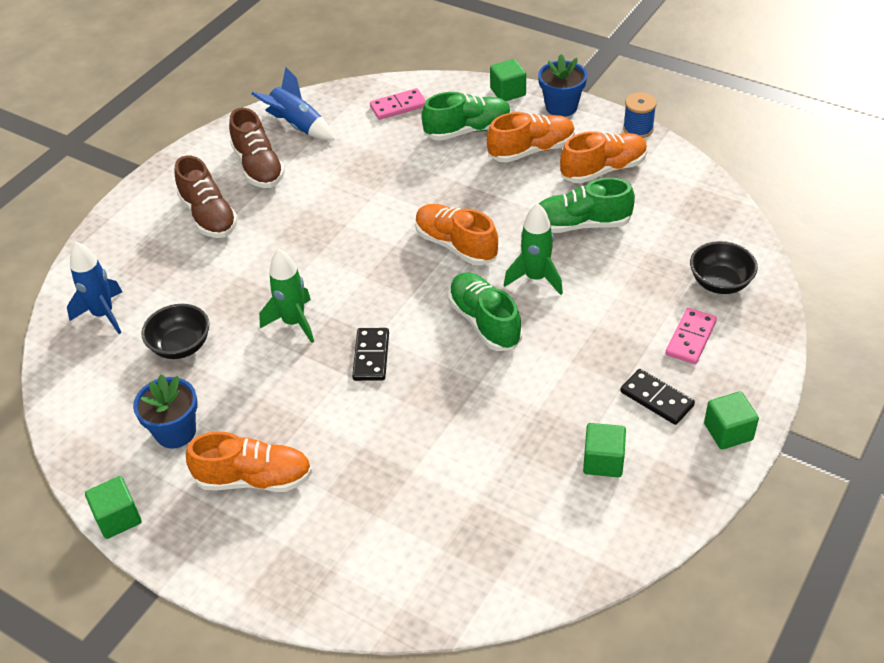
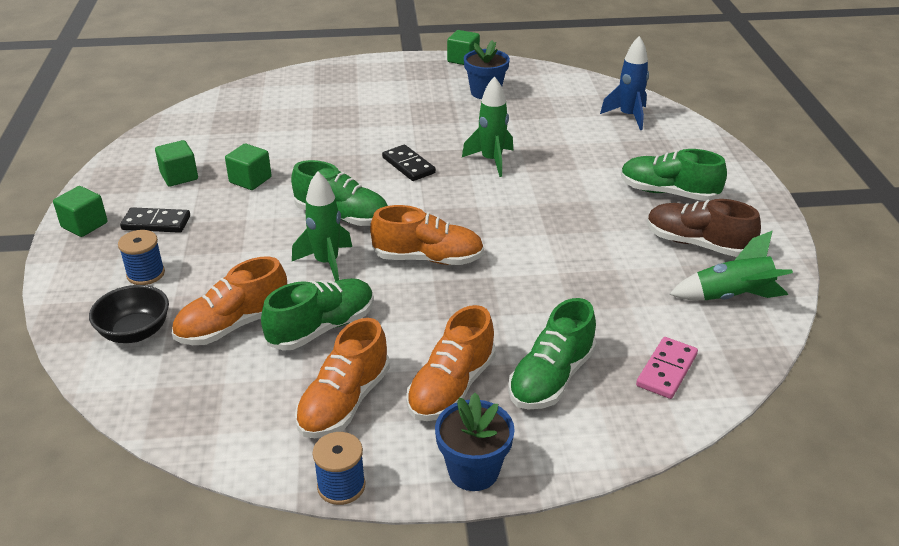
camera: 140 degrees right, 10 degrees down
(181, 346) = (549, 122): black bowl -> none
(209, 216) = (668, 193): brown shoe -> green shoe
(254, 479) = (408, 94): orange shoe -> orange shoe (233, 325)
(297, 126) = (731, 297): blue rocket -> green rocket
(508, 92) = (566, 459): green cube -> green cube (250, 180)
(690, 338) = (146, 274): pink domino -> blue spool

